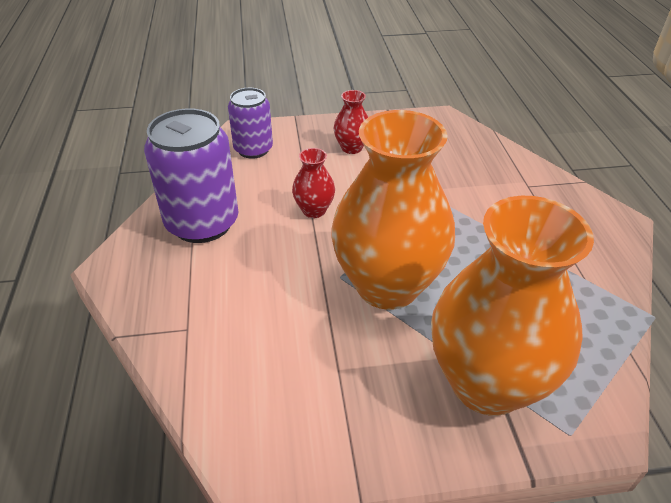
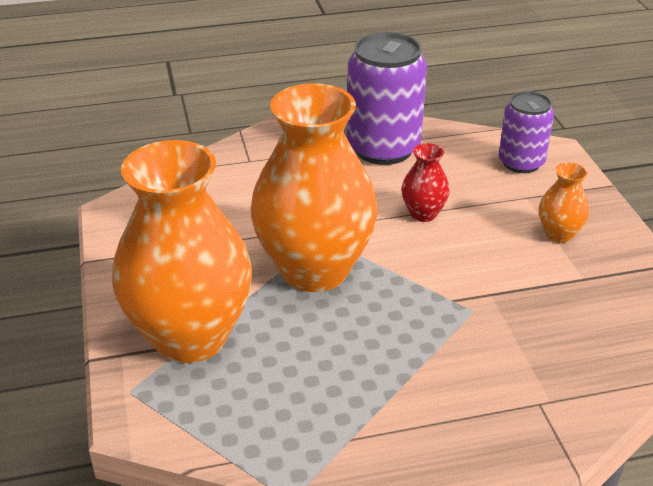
camera: 85 degrees right, 5 degrees down
(351, 148) = (558, 234): red vase -> orange vase

